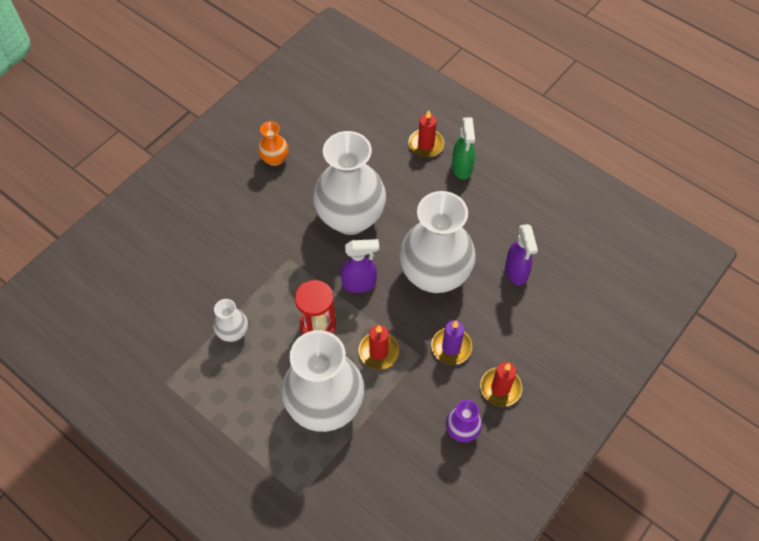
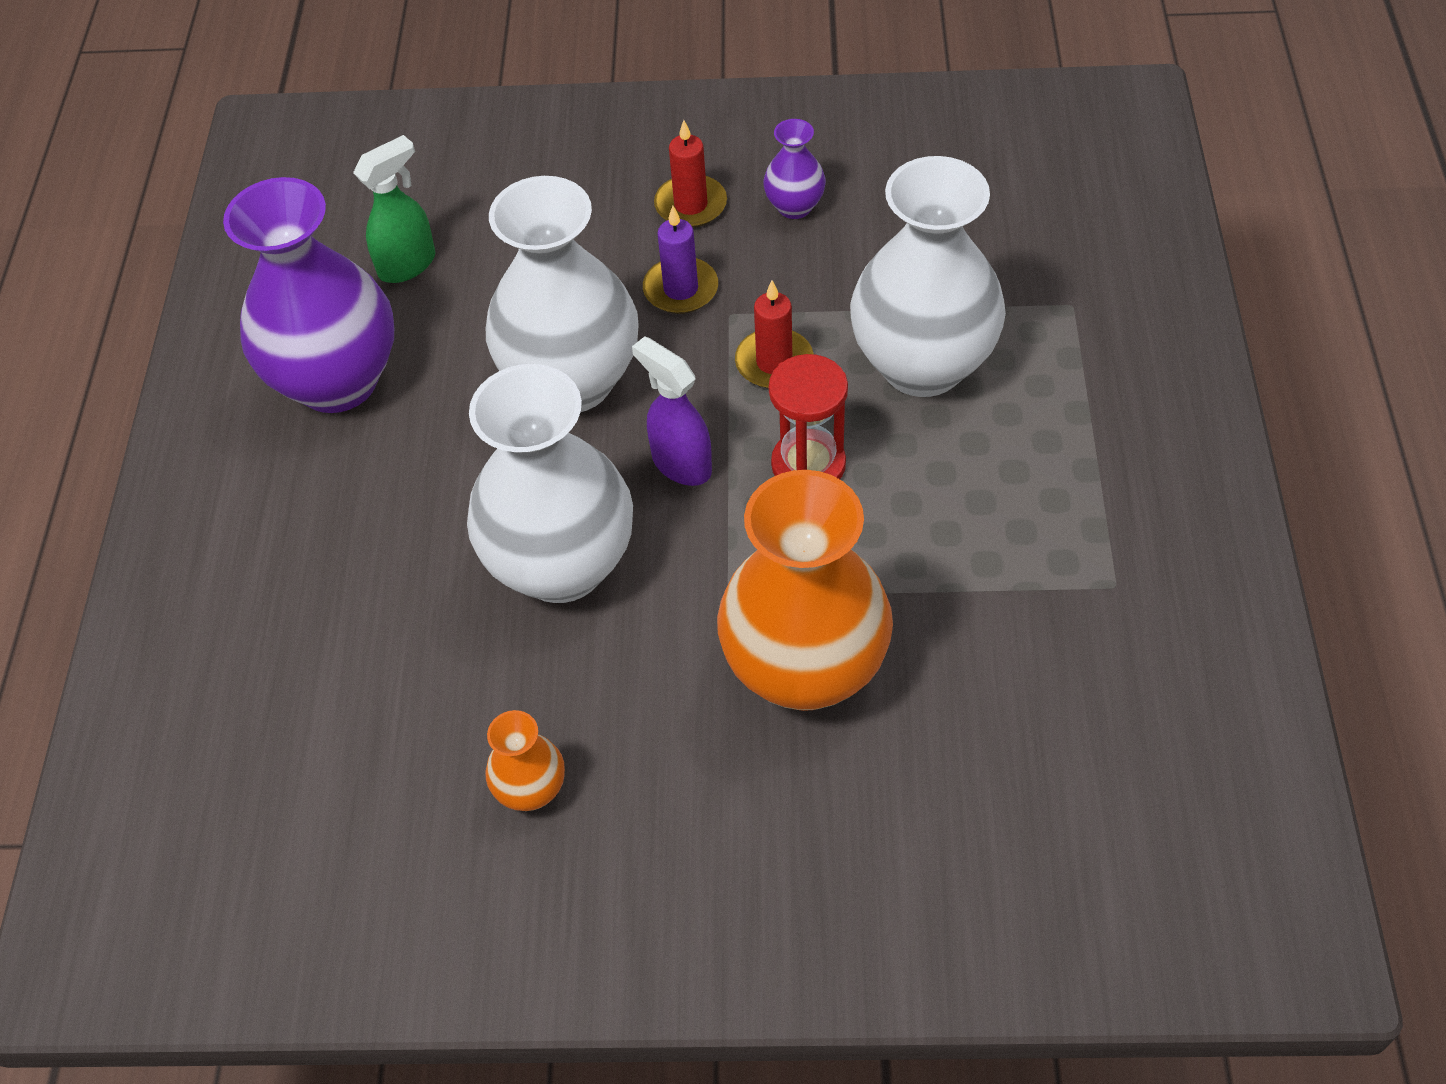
camera: 125 degrees left, 5 degrees down
(233, 332) = (938, 564): white vase -> none
(237, 259) = (805, 669): none -> orange vase
(426, 145) = (294, 566): red candle -> none
(462, 168) = (310, 480): green spray bottle -> green spray bottle (408, 264)
(506, 201) = (337, 381): none -> purple vase
(516, 272) = (474, 293): purple spray bottle -> none

